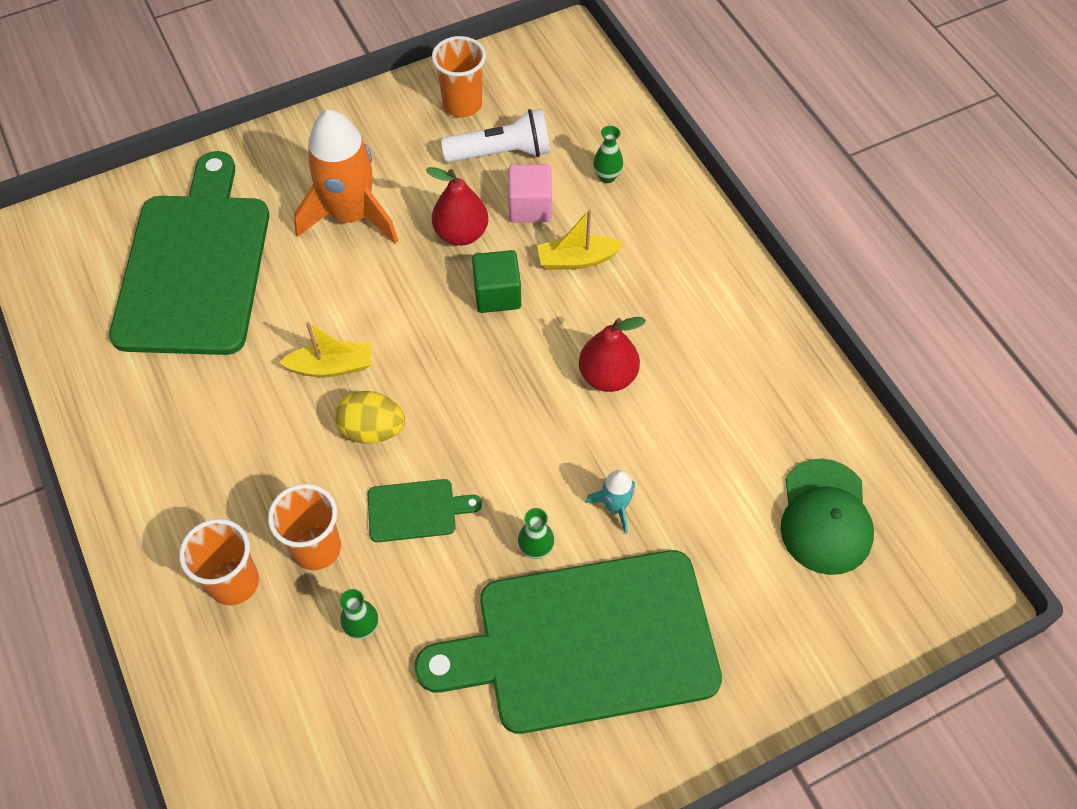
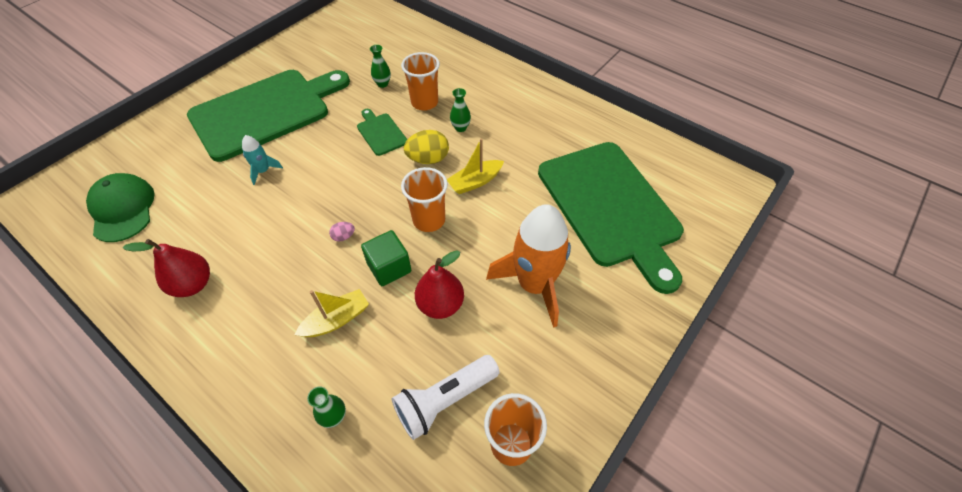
camera: 155 degrees right, 5 degrees down
(234, 582) = (456, 79): orange cup -> orange cup (429, 220)
(416, 510) = (381, 133): green cutting board -> green cutting board turned 90 degrees clockwise
(530, 207) = (394, 353): pink cube -> none
(535, 354) = (344, 236): none -> pink egg
(536, 549) = (305, 138): green vase -> green vase (460, 128)
(607, 376) = (287, 241): red pear -> red pear (193, 284)

